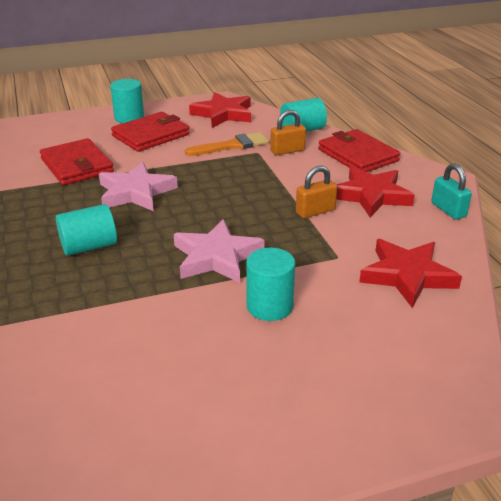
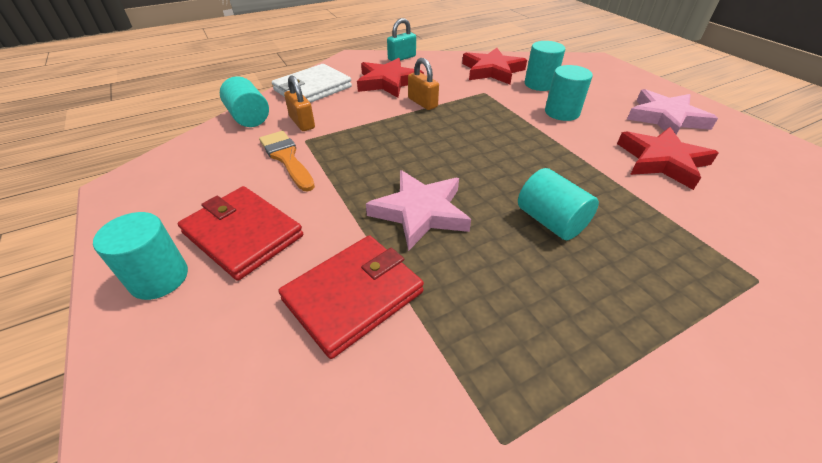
camera: 100 degrees left, 10 degrees up
(216, 257) = (517, 140): pink star -> pink star (666, 118)
(223, 114) = (180, 177): red star -> red star (662, 161)
(357, 155) = (312, 88): red wallet -> white wallet
(358, 309) = (539, 84): none -> turquoise cylinder

